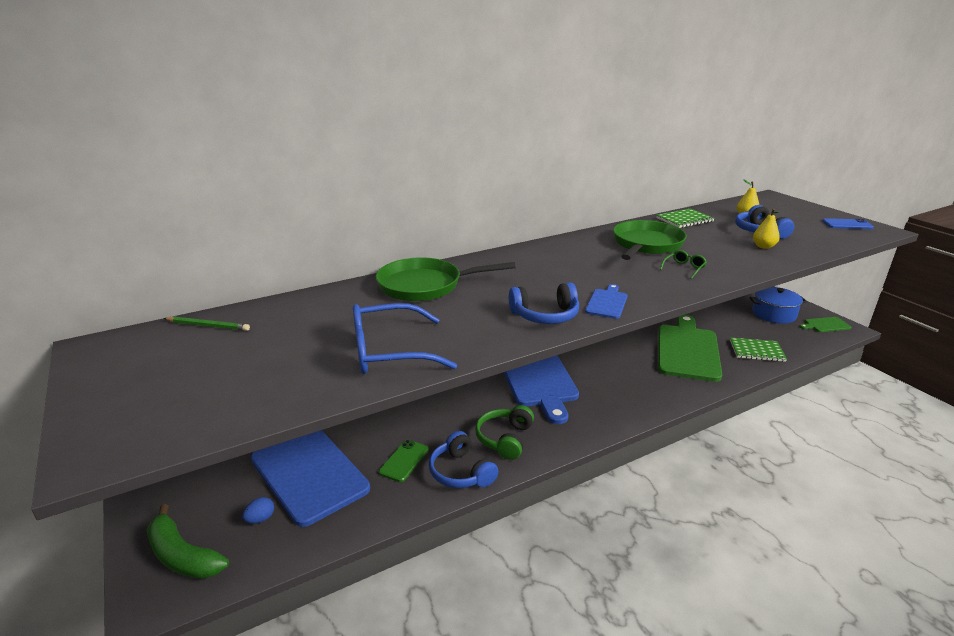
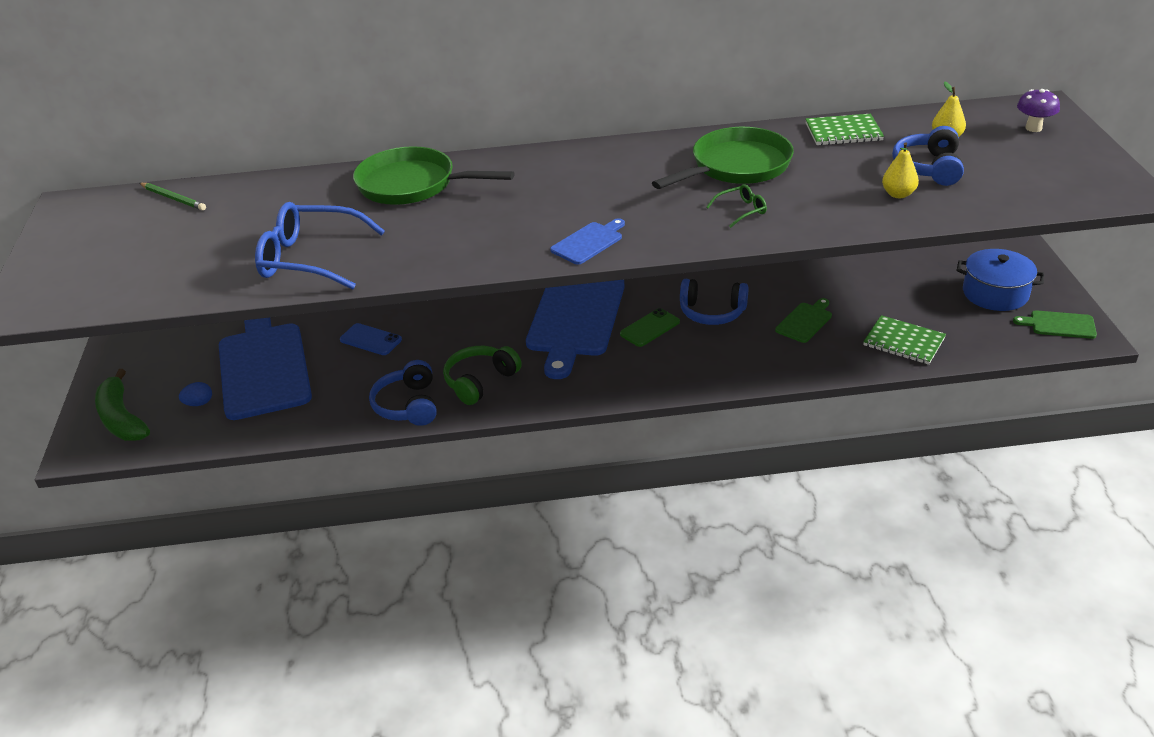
camera: 25 degrees right, 10 degrees up
(404, 461) = (361, 380): green phone -> green phone (650, 328)
(545, 315) = (502, 246): blue headphones -> blue headphones (712, 312)
(687, 350) = (805, 321): green cutting board -> green cutting board, size x0.44
(783, 207) = (1033, 128): none -> purple mushroom
(847, 224) = (1089, 175): blue phone -> blue phone (370, 340)

